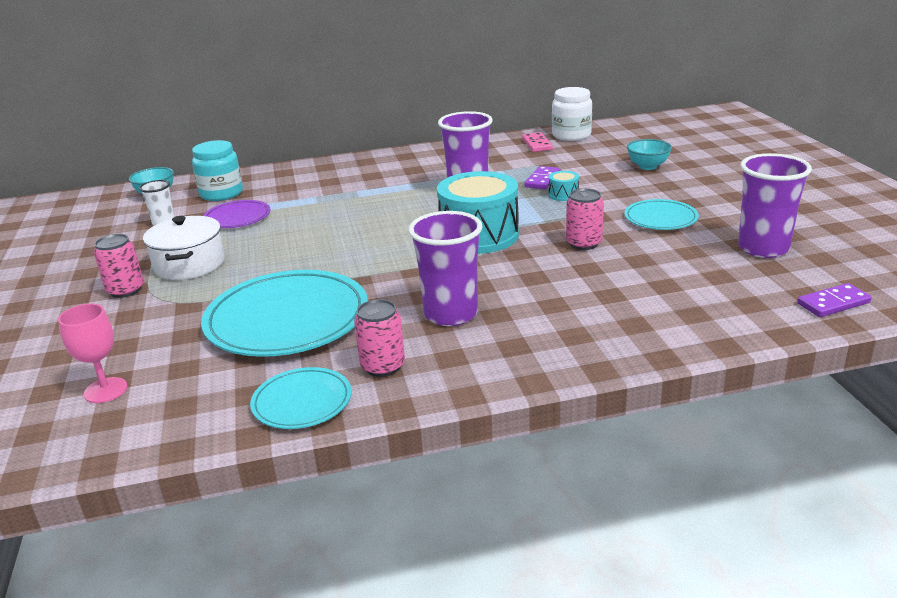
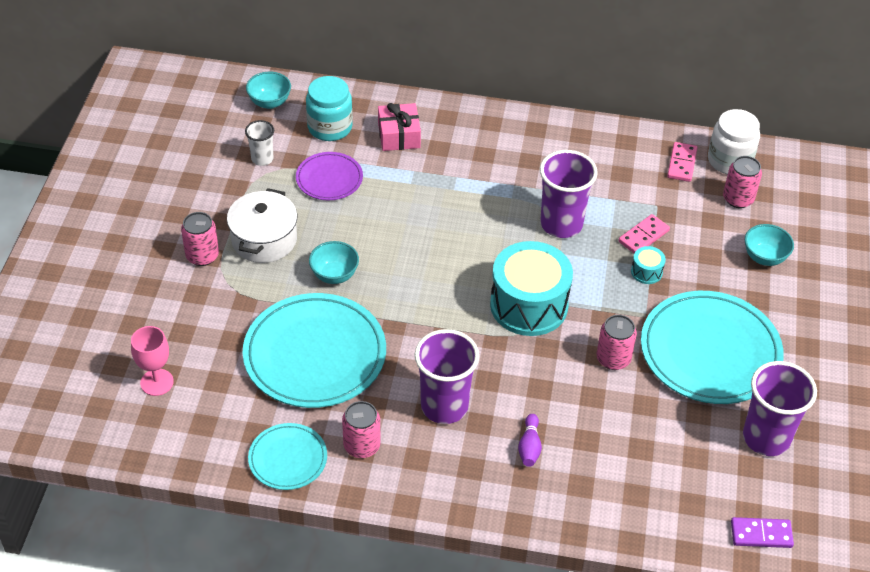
camera: 20 degrees right, 20 degrees up
(276, 266) = (334, 275): none -> turquoise bowl
(289, 183) = (399, 135): none -> pink gift
(542, 180) = (643, 236): purple domino -> pink domino
(560, 315) = (529, 447): none -> purple bowling pin
(596, 148) = (738, 199): none -> pink can
(660, 218) = (710, 351): turquoise plate -> turquoise plate, size x1.92

